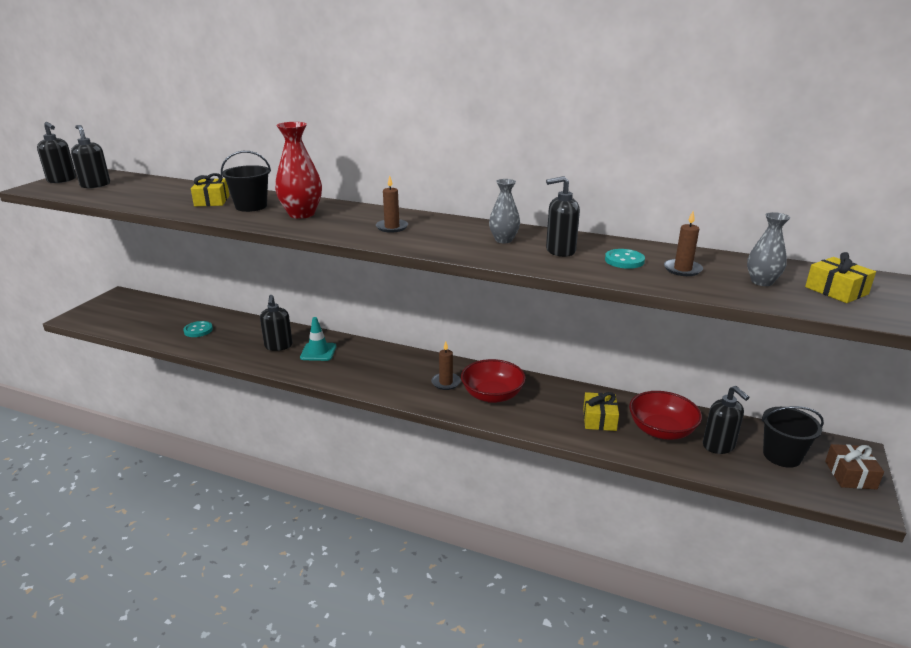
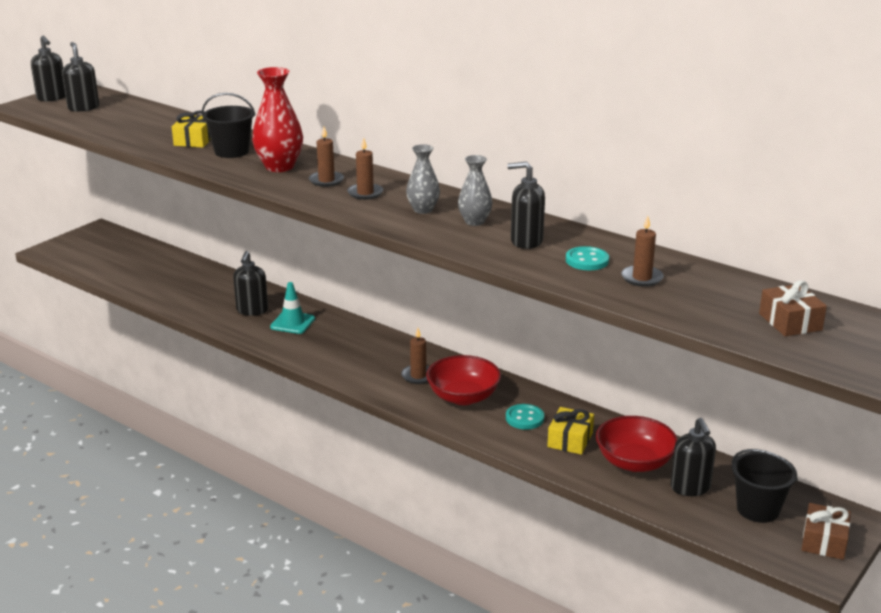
camera: 15 degrees right, 0 degrees up
(198, 330) = (172, 281): turquoise button -> turquoise button (524, 418)
(350, 221) = (326, 180): none -> brown candle
(761, 282) = (716, 302): grey vase -> grey vase (423, 210)
(836, 290) = (790, 322): yellow gift -> brown gift

